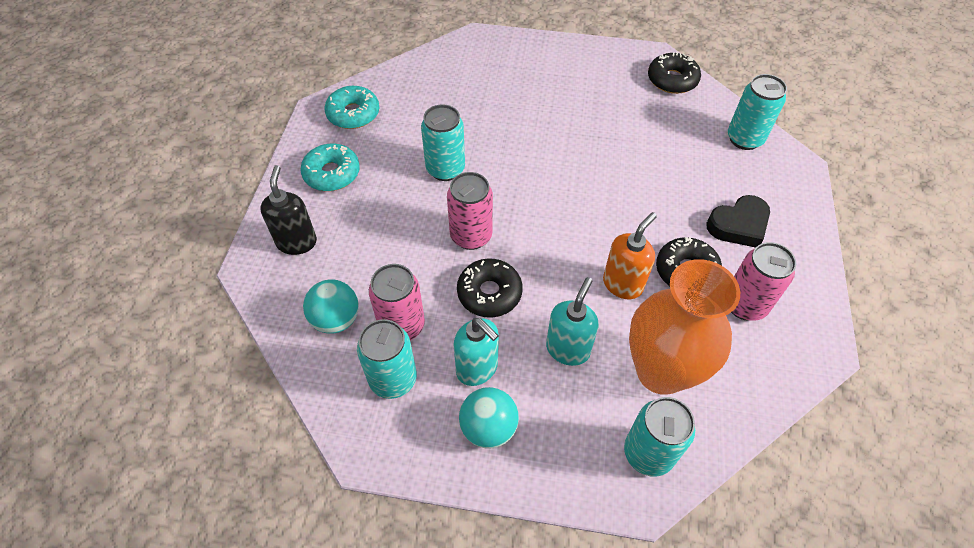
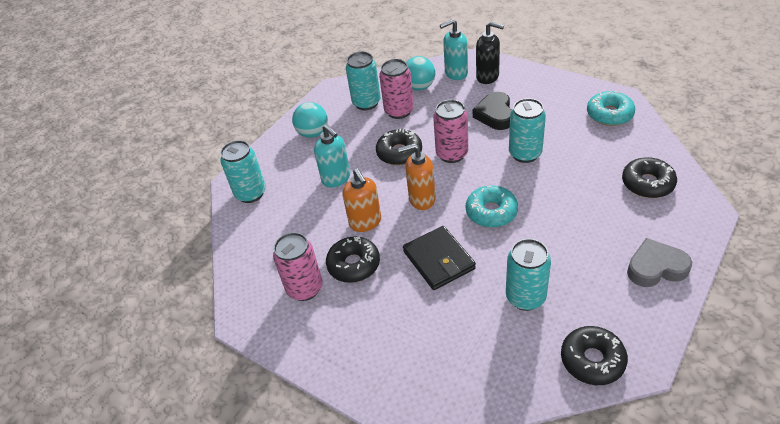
camera: 120 degrees right, 10 degrees down
(332, 173) = (545, 97): turquoise donut -> turquoise donut (491, 212)
(456, 74) = (647, 183): none -> black donut
(477, 368) = (350, 136): turquoise soap dispenser -> turquoise soap dispenser (456, 73)
(558, 59) = (656, 267): none -> grey heart
(560, 242) = (421, 199): none -> orange soap dispenser
(635, 200) = (439, 260): none -> black wallet
(661, 371) = (291, 218): orange vase -> none
(738, 225) = (375, 322): black heart -> black heart (495, 115)
(744, 139) = (475, 385): turquoise can -> turquoise can (525, 297)

